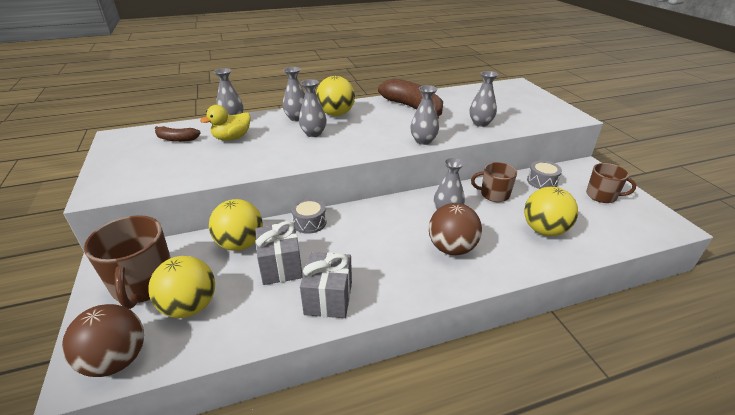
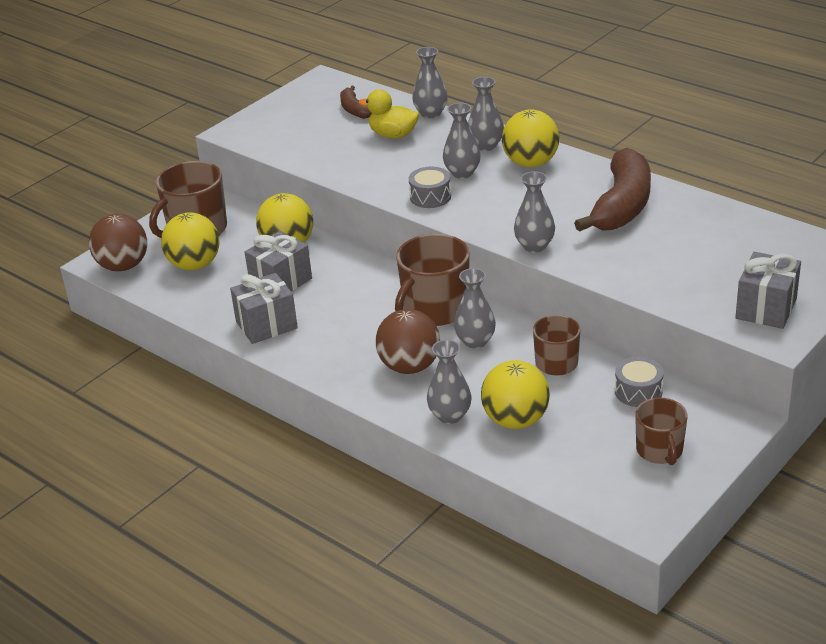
camera: 60 degrees right, 0 degrees up
(309, 222) = (359, 265): grey drum -> grey drum (430, 197)
(397, 213) = (434, 310): none -> brown mug
(480, 123) = (643, 268): grey vase -> grey vase (450, 415)
(546, 111) = (766, 308): none -> grey gift

